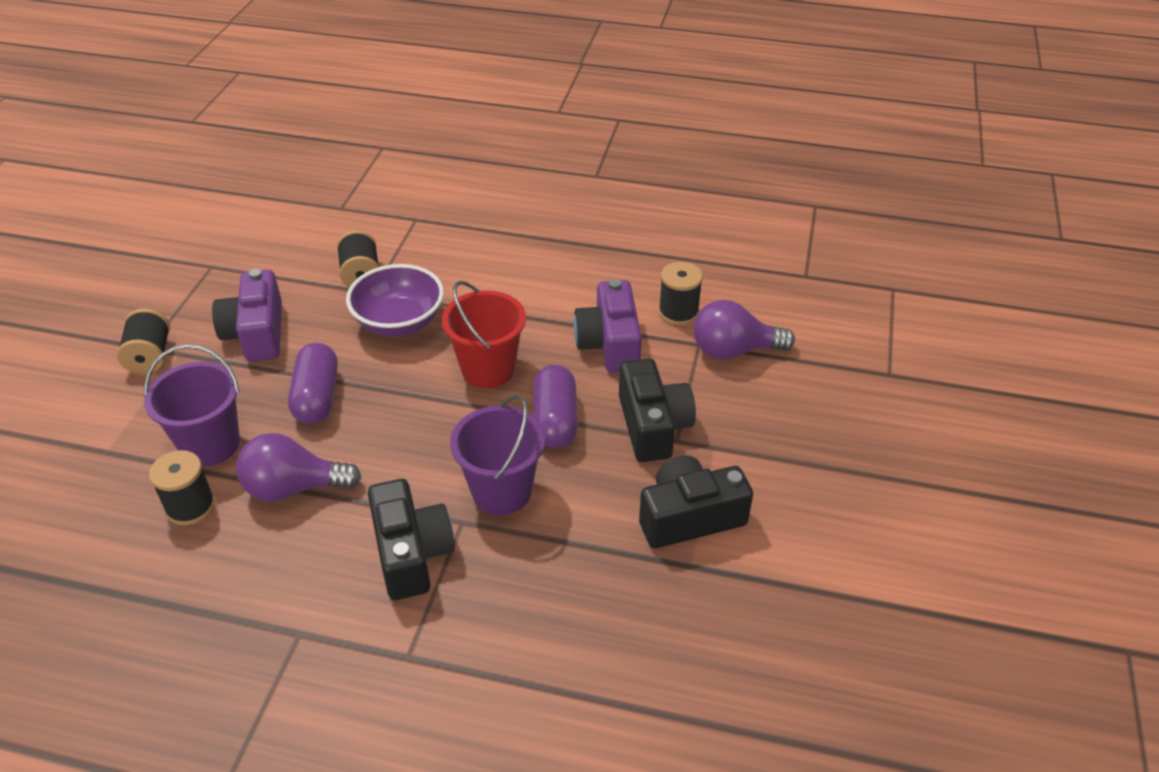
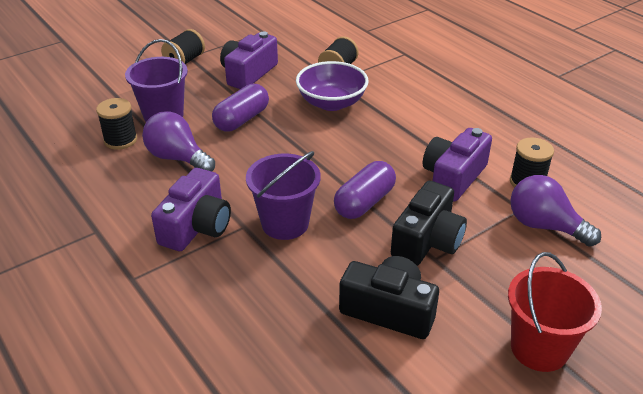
camera: 40 degrees right, 5 degrees down
(411, 553) = (196, 226): black camera -> purple camera
(488, 369) = (355, 153): red bucket -> red bucket (539, 348)

